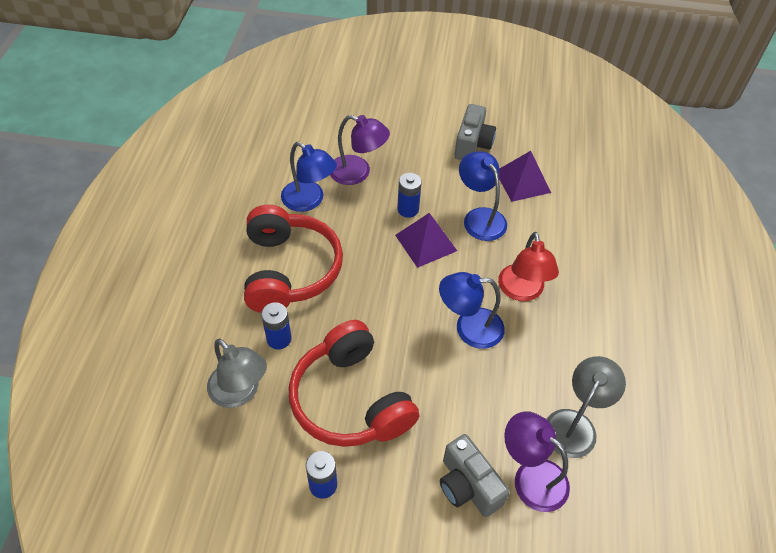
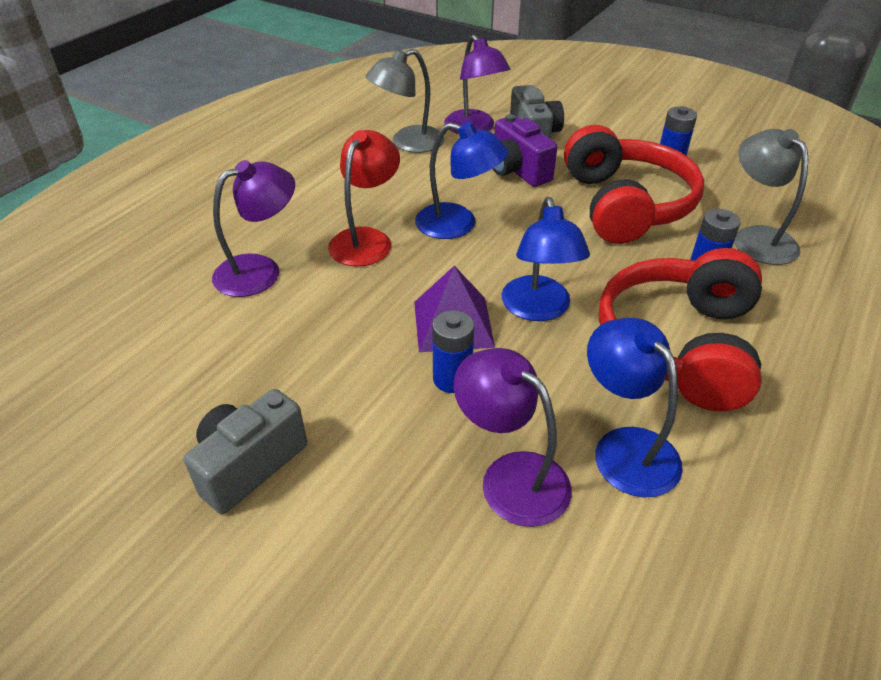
camera: 155 degrees left, 10 degrees down
(457, 416) = (517, 171): none -> purple camera
(480, 217) = (346, 334): blue lamp -> blue lamp (538, 309)
(522, 181) = (230, 367): purple pyramid -> none
(565, 243) = (260, 270): none -> purple lamp

